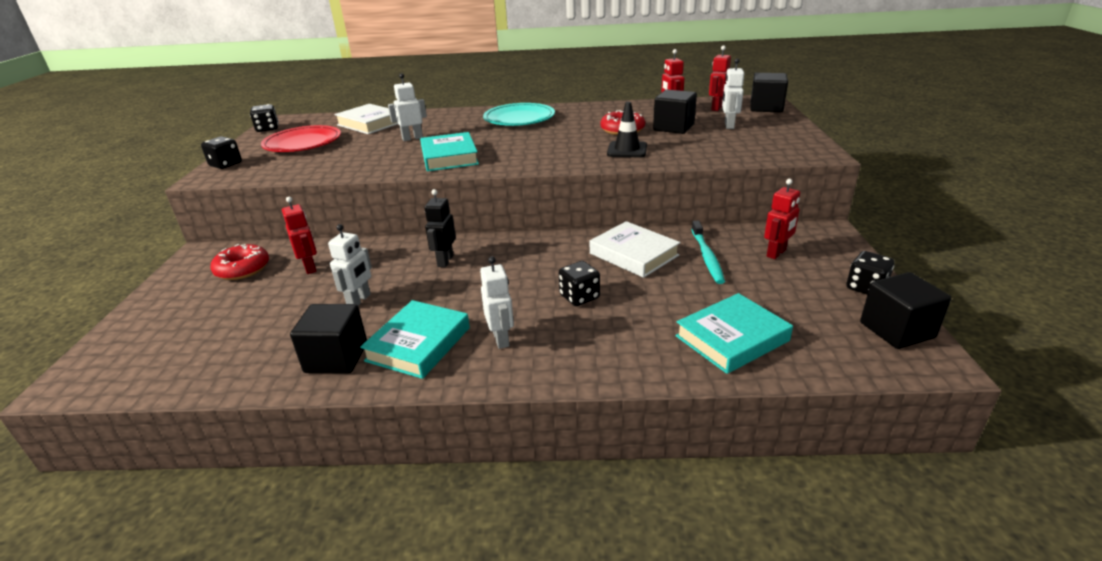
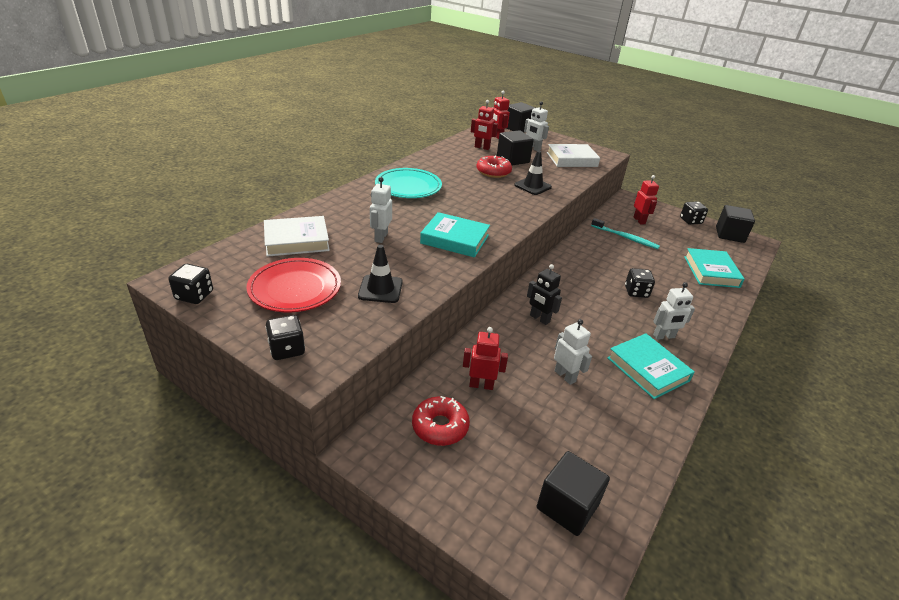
camera: 60 degrees left, 5 degrees up
(331, 161) = (380, 289): none -> black traffic cone
(336, 358) = (640, 410): black cube -> black cube (567, 506)
(501, 339) = (664, 336): white robot -> white robot turned 150 degrees clockwise
(634, 254) = (601, 254): white book -> white book (571, 159)

